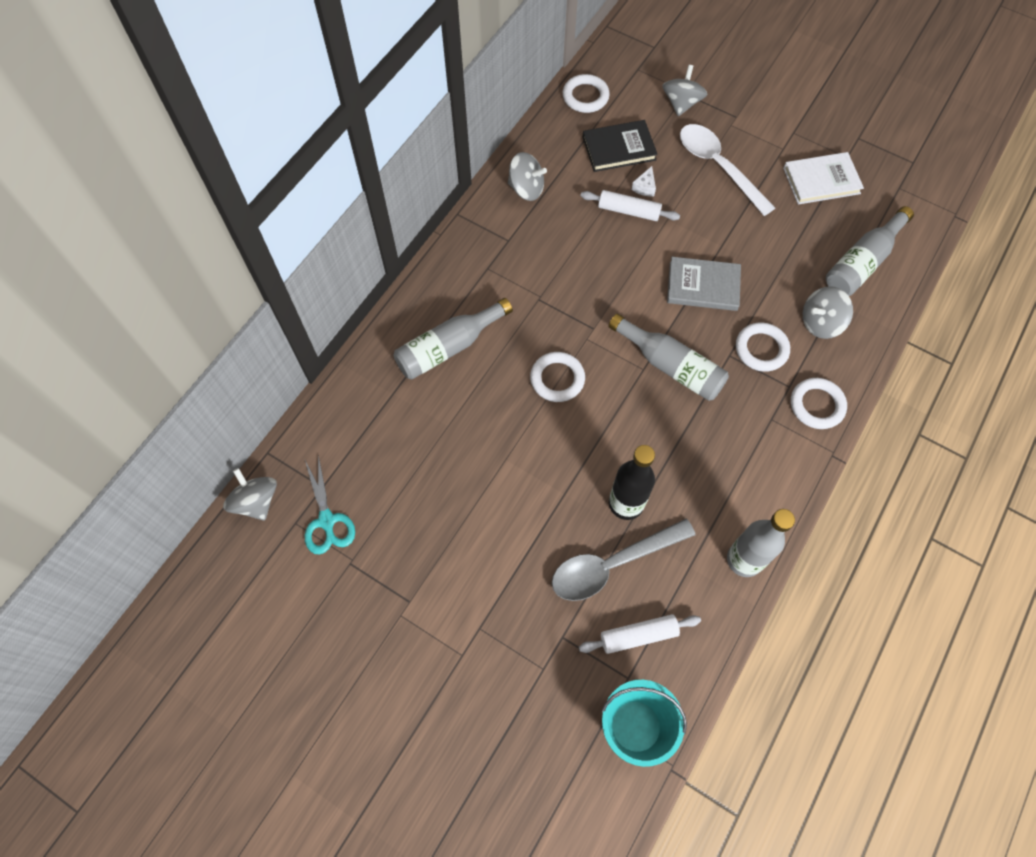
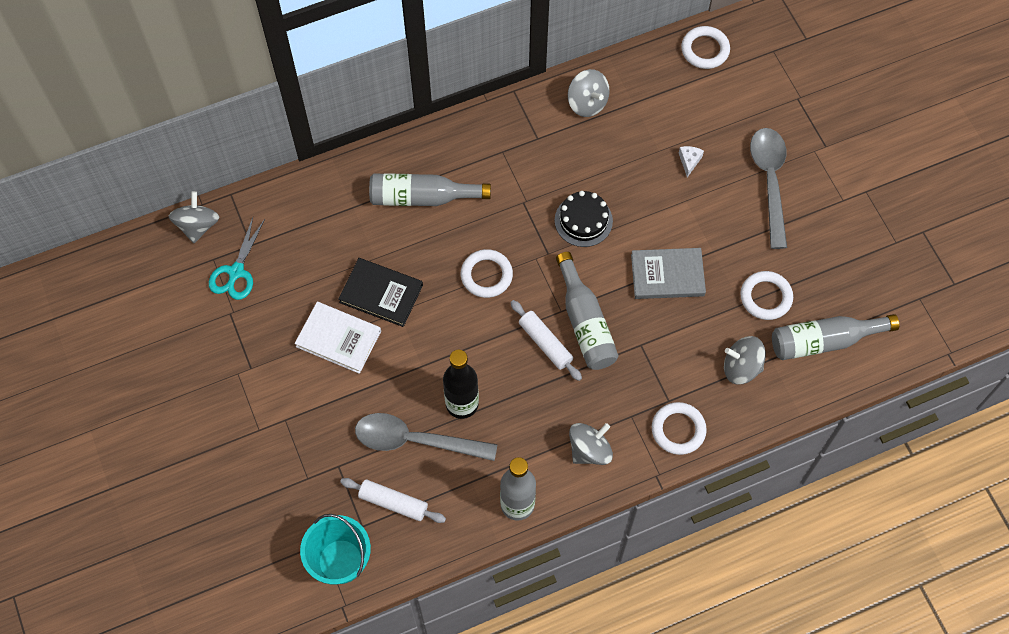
camera: 35 degrees right, 0 degrees up
(600, 284) = (583, 220): none -> black cake
(619, 148) = (695, 114): black book -> black book (381, 294)
(629, 211) = (658, 174): white rolling pin -> white rolling pin (545, 343)
(644, 187) = (689, 161): white cheese -> white cheese turned 135 degrees clockwise
(681, 103) = (786, 105): grey spinning top -> grey spinning top (589, 450)
(703, 286) = (667, 275): grey book -> grey book turned 45 degrees counterclockwise
(718, 166) = (769, 181): white spoon -> grey spoon
(761, 349) = (671, 356): white ring -> white ring (766, 297)
(821, 181) = (852, 249): white book -> white book (338, 339)

